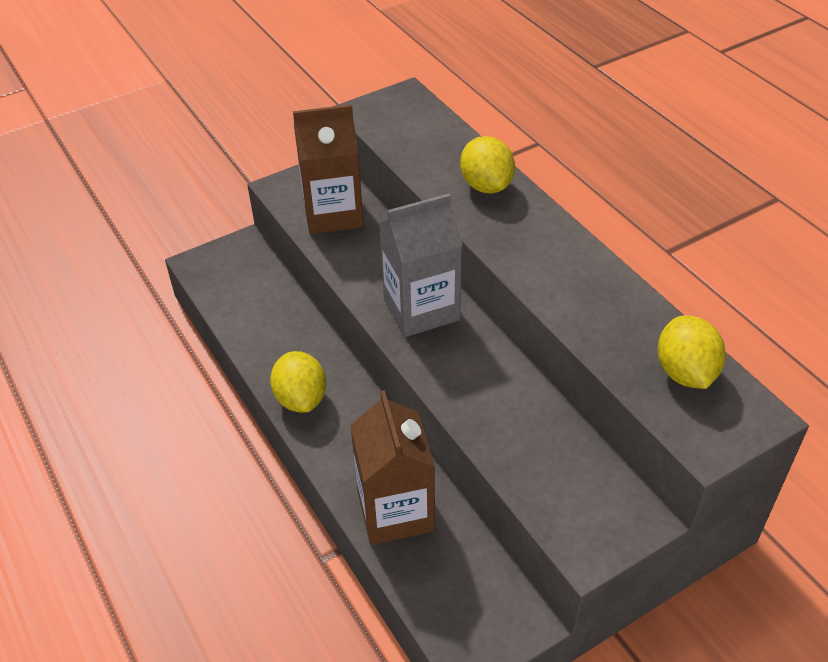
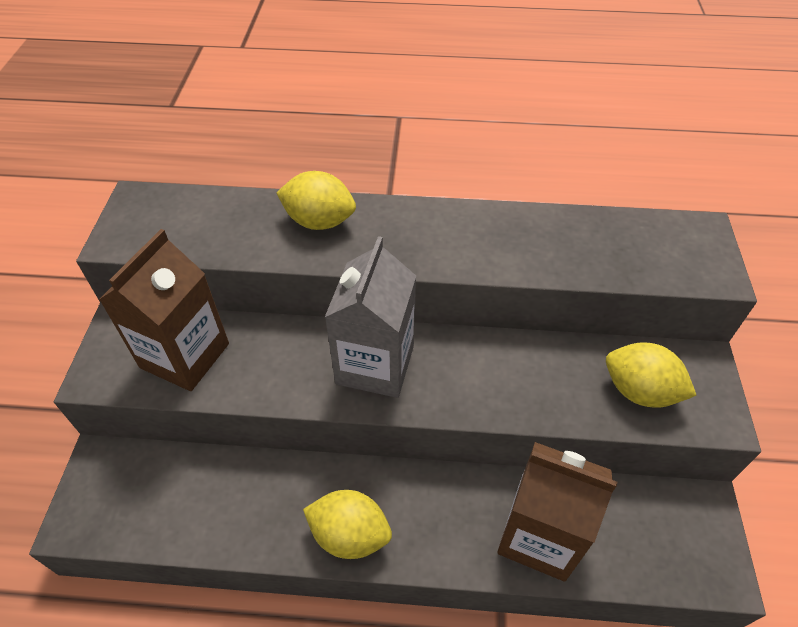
camera: 55 degrees left, 5 degrees up
(685, 372) = (636, 240): yellow lemon -> yellow lemon (639, 391)

